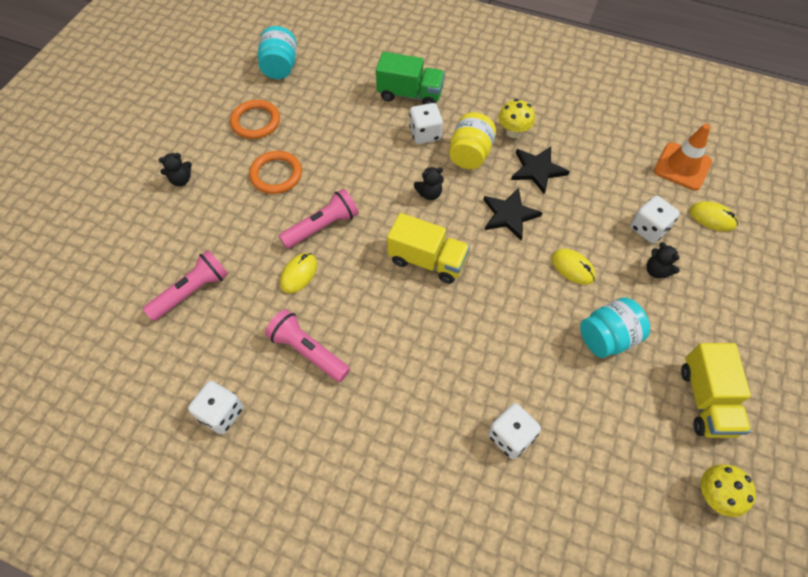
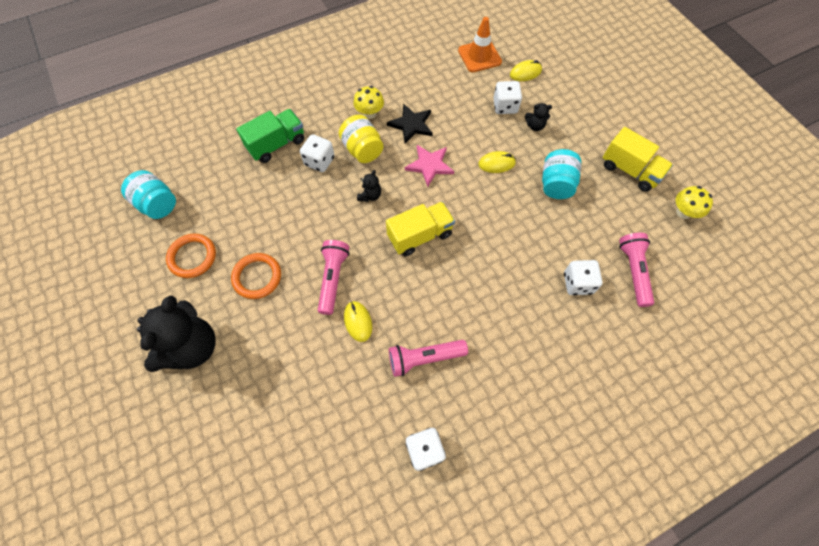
camera: 50 degrees left, 5 degrees up
(181, 180) = (192, 347): black teddy bear -> black teddy bear, size x2.36
(192, 291) = (305, 406): pink flashlight -> pink flashlight (633, 271)
(509, 215) = (429, 165): black star -> pink star

